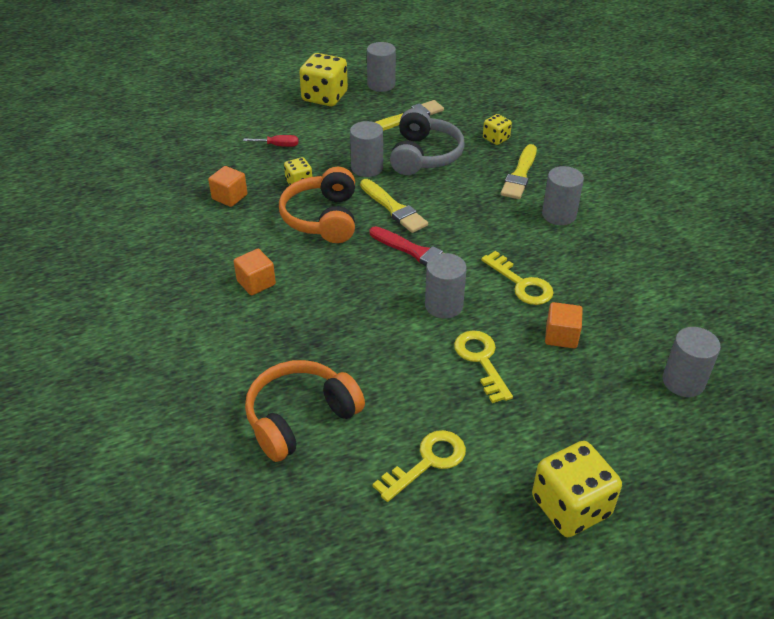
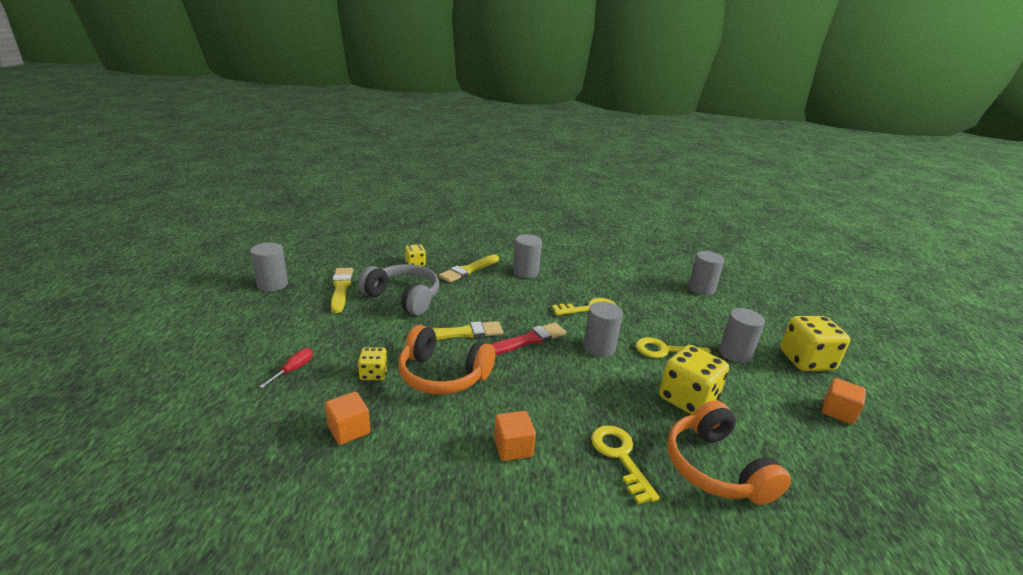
camera: 70 degrees left, 15 degrees down
(325, 97) = (247, 318): yellow dice -> yellow dice (687, 399)
(367, 168) = (391, 329): grey cylinder -> grey cylinder (735, 353)
(427, 462) = (768, 408): yellow key -> yellow key (620, 456)
(520, 175) = (468, 270): yellow brush -> yellow brush turned 90 degrees clockwise
(561, 336) = (650, 312): orange cube -> orange cube (838, 411)

